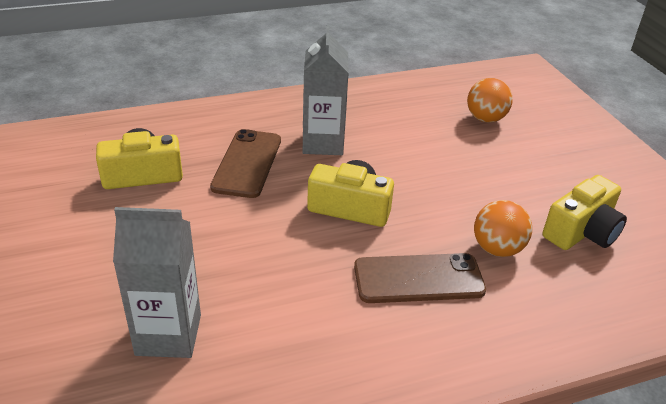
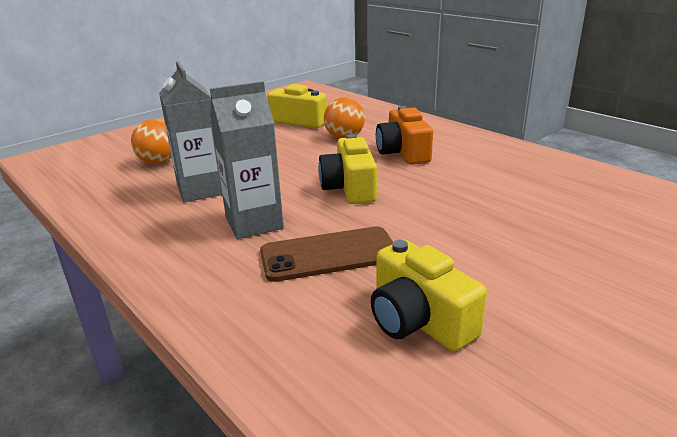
camera: 110 degrees left, 10 degrees down
(168, 335) = (580, 215): grey carton -> grey carton (201, 190)
(418, 279) = (403, 152): brown phone -> orange camera

